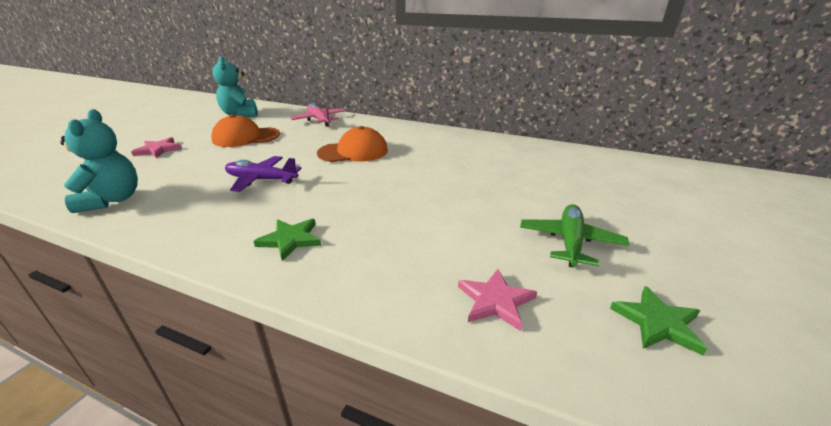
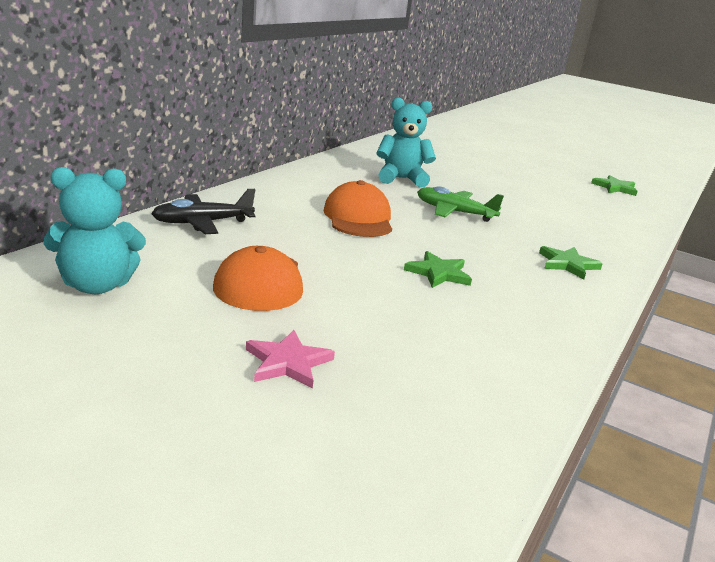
camera: 85 degrees left, 5 degrees down
(112, 200) = (500, 376): turquoise teddy bear -> turquoise teddy bear (401, 179)
(261, 180) = (438, 273): purple plane -> green star
(319, 120) = (202, 223): pink plane -> black plane
(495, 301) = (615, 214): pink star -> none
(570, 242) = (544, 183): green plane -> green plane (454, 212)

